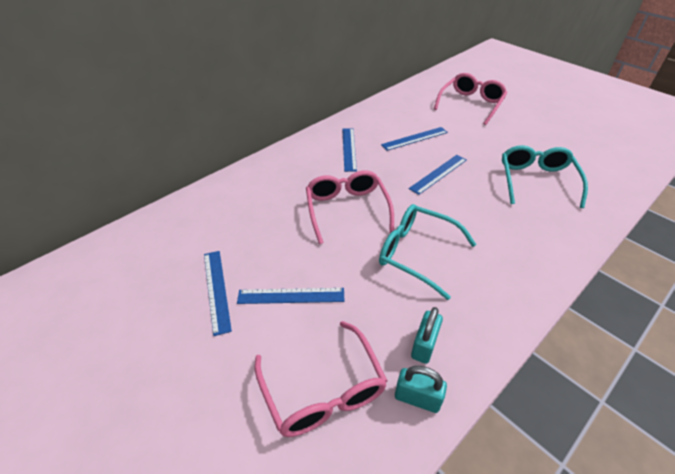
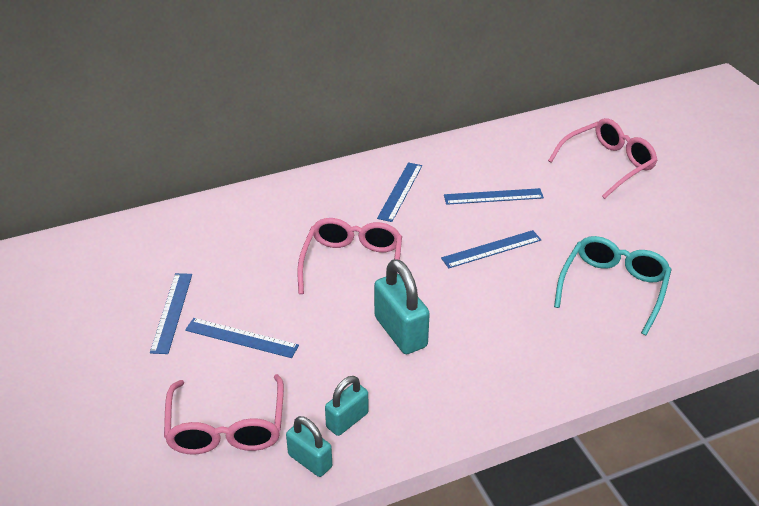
camera: 20 degrees right, 5 degrees down
(416, 253) = (400, 332): turquoise glasses -> turquoise padlock

